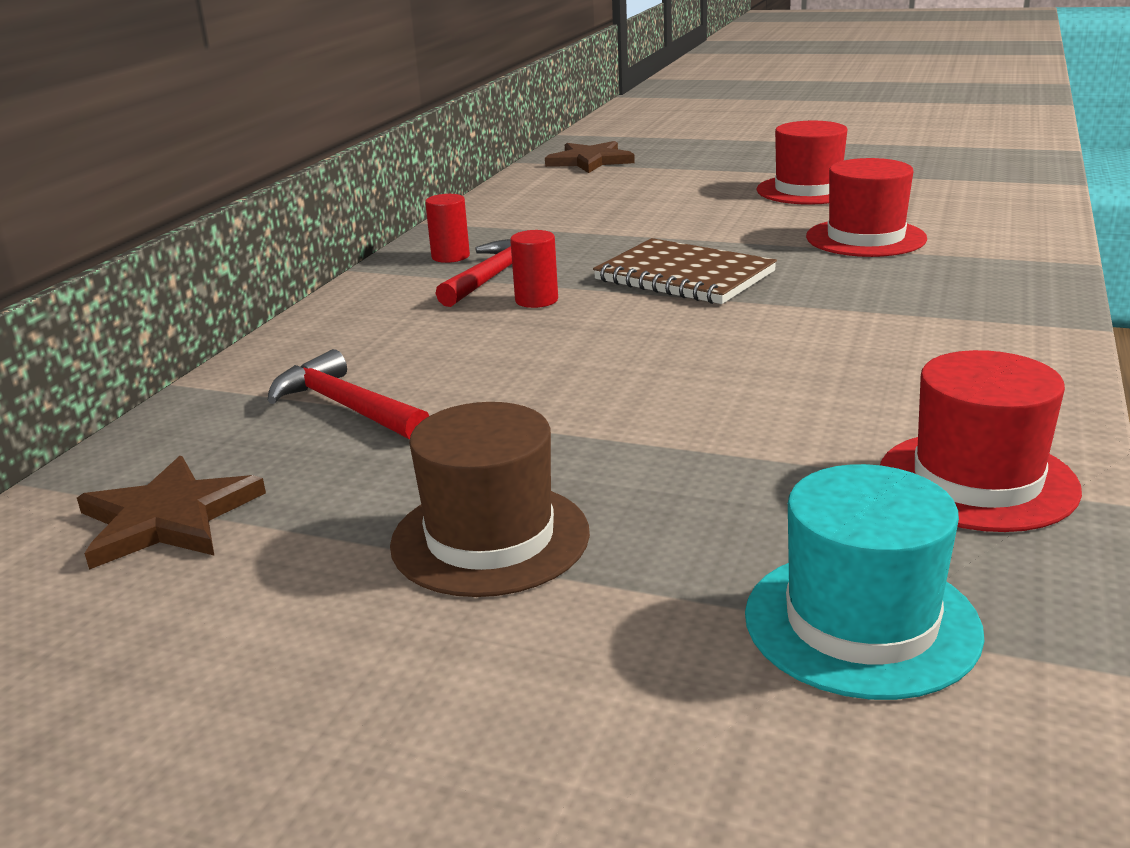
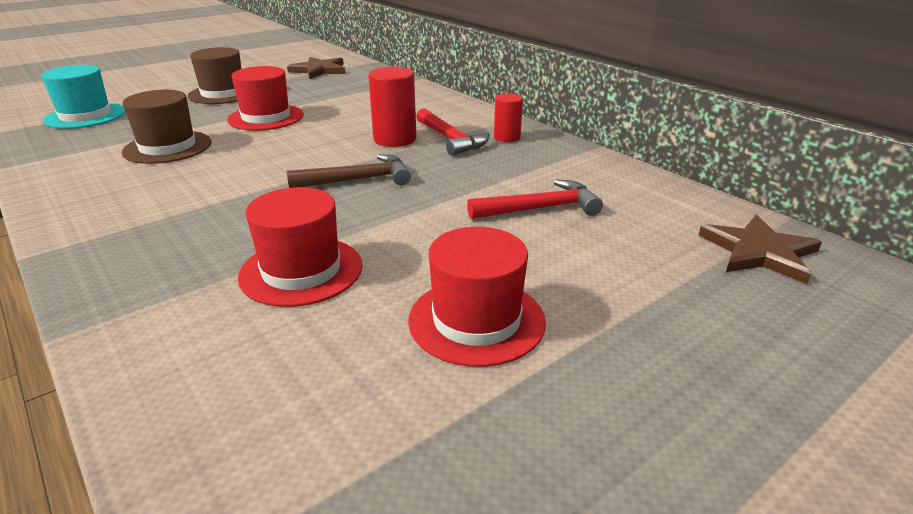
camera: 120 degrees right, 5 degrees up
(346, 407) = (348, 93): red hammer -> red hammer (540, 209)
(536, 300) = (395, 139): red cylinder -> red cylinder, size x1.61
(684, 276) = (357, 180): brown notebook -> brown hammer
(806, 418) = (167, 147): none -> brown hat
(977, 481) = (69, 154): red hat -> red hat (266, 117)

